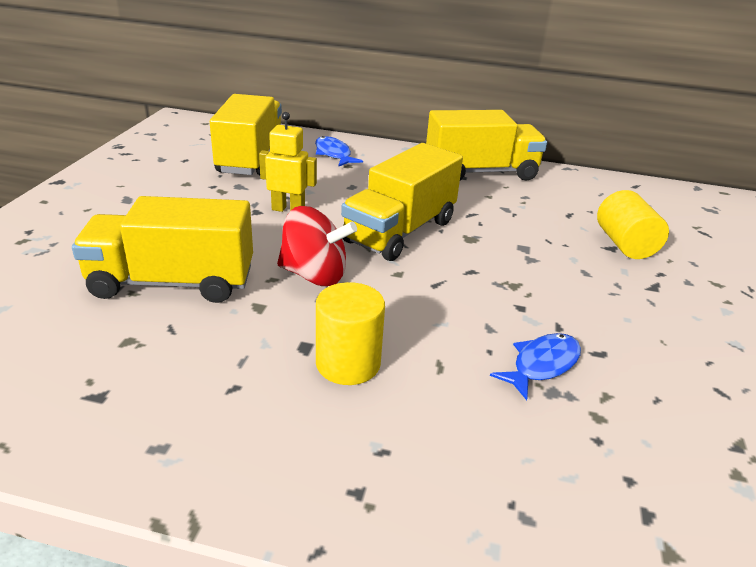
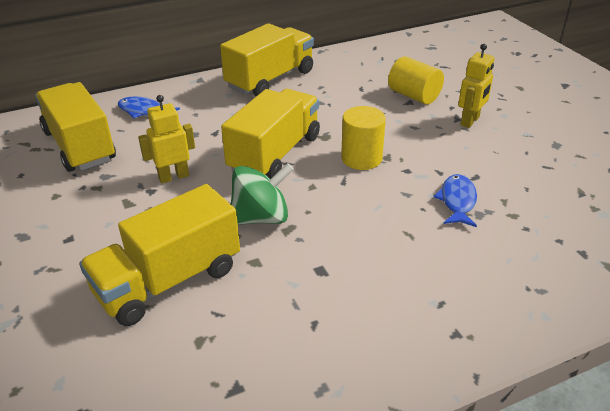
camera: 35 degrees left, 5 degrees up
(314, 275) = (261, 218): red spinning top -> green spinning top
(348, 363) = (359, 265): yellow cylinder -> yellow cylinder (361, 158)
(400, 231) = (275, 154): yellow truck -> yellow truck turned 150 degrees counterclockwise
(668, 297) = (470, 121): none -> yellow robot

